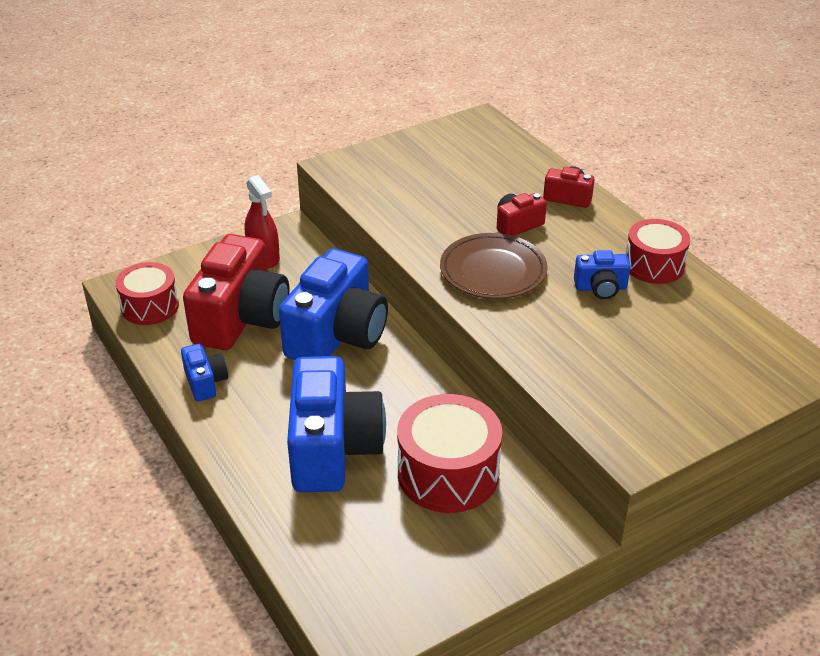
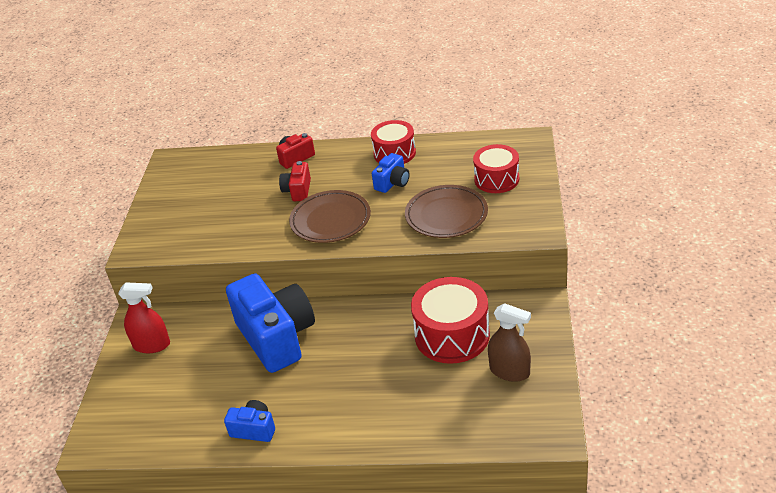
camera: 50 degrees left, 0 degrees up
(150, 306) = (135, 434): red drum -> red drum (496, 179)
(241, 318) = (206, 383): red camera -> none
(333, 449) = (382, 383): blue camera -> none
(430, 553) = (509, 371): none -> brown spray bottle
(587, 357) = (446, 215): none -> brown plate

